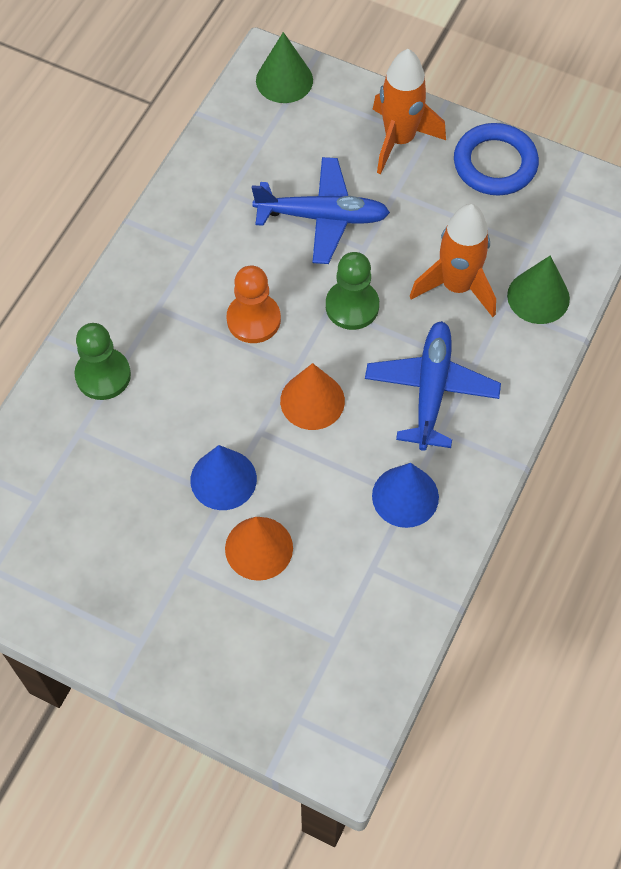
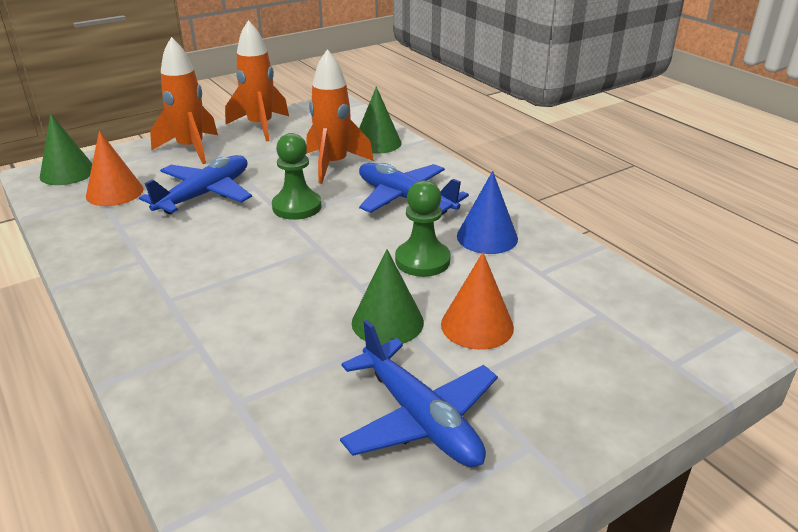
camera: 60 degrees left, 30 degrees down
(103, 375) = (193, 360): green pawn -> green pawn (422, 260)
(128, 558) = (420, 418): none -> blue plane
(223, 479) = (387, 322): blue cone -> green cone
(253, 319) = (250, 253): orange pawn -> none
(312, 401) = (359, 250): orange cone -> orange cone (114, 192)
(495, 164) = (260, 126): blue ring -> orange rocket

